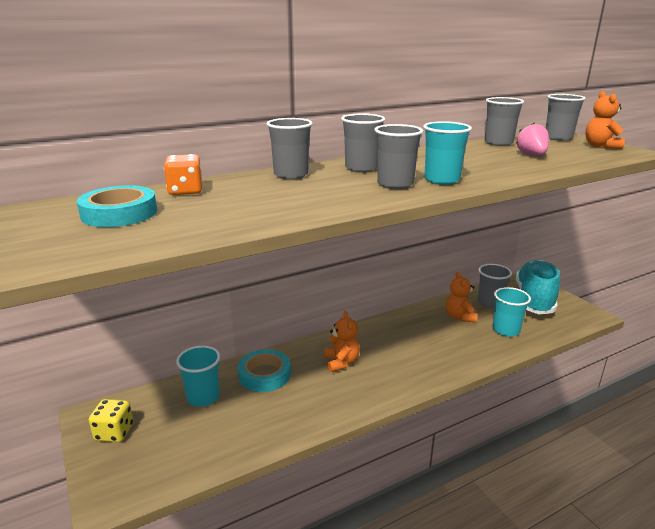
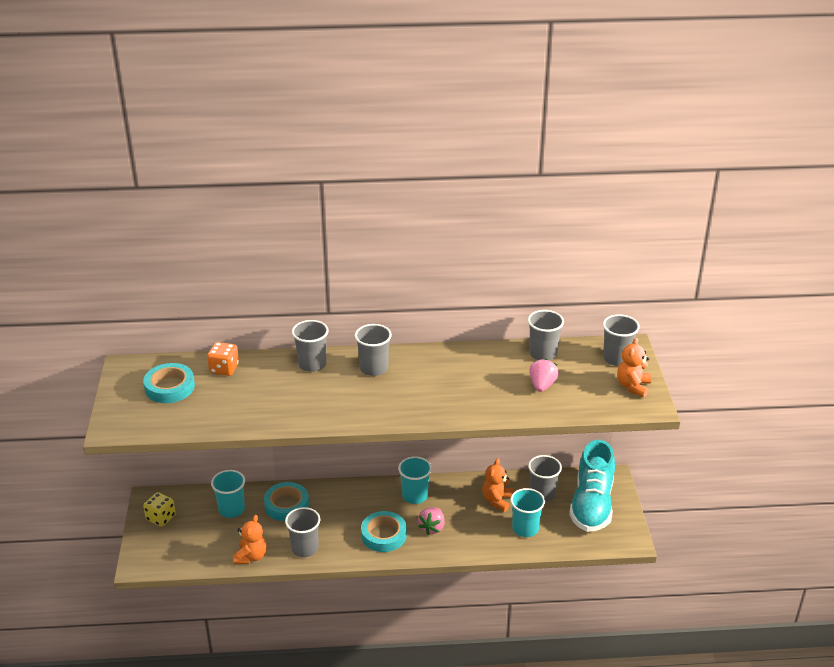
camera: 25 degrees right, 10 degrees up
(341, 362) = (353, 513): orange teddy bear -> orange teddy bear (251, 556)
(388, 372) = (383, 535): none -> turquoise tape
(395, 184) = (375, 400): grey cup -> grey cup (305, 548)
(427, 352) = (432, 528): none -> pink strawberry
(442, 180) = (416, 404): turquoise cup -> turquoise cup (415, 496)
(534, 300) = (592, 504): turquoise shoe -> turquoise shoe turned 150 degrees clockwise

